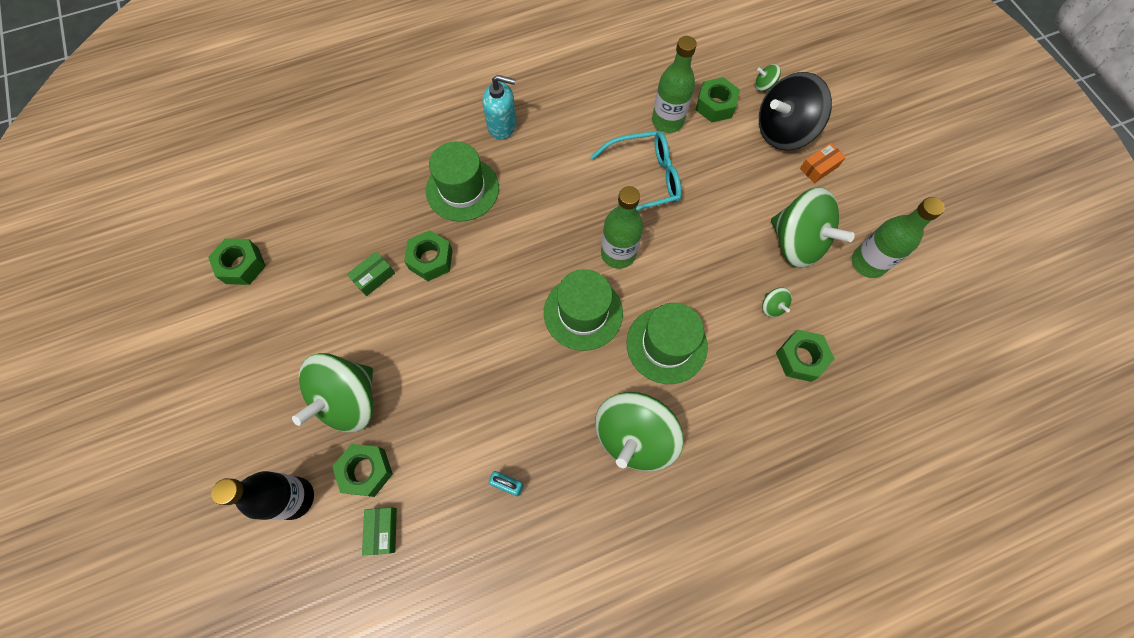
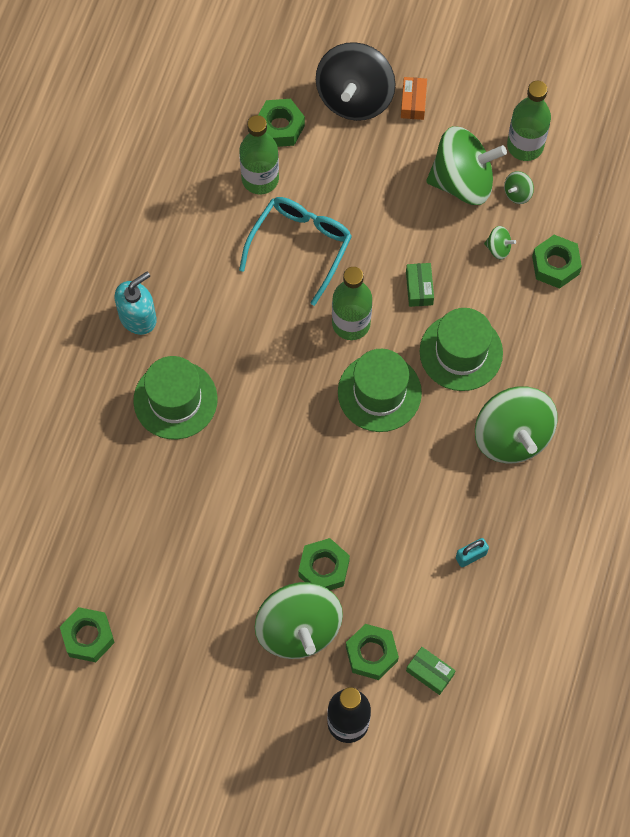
camera: 50 degrees left, 0 degrees up
(374, 277) = (199, 534): green box -> green box (419, 288)
(431, 259) = (223, 476): green nut -> green nut (324, 568)
(764, 86) = (297, 71): green spinning top -> green spinning top (517, 193)

